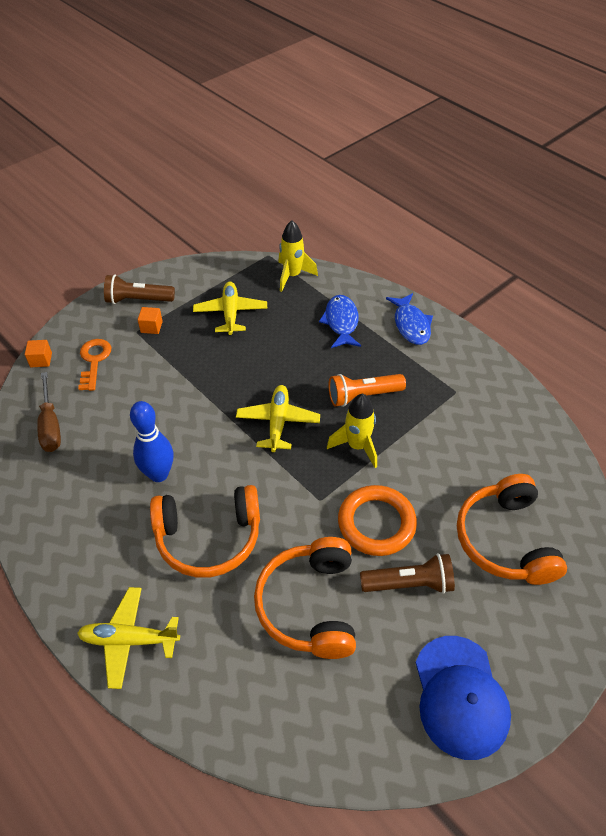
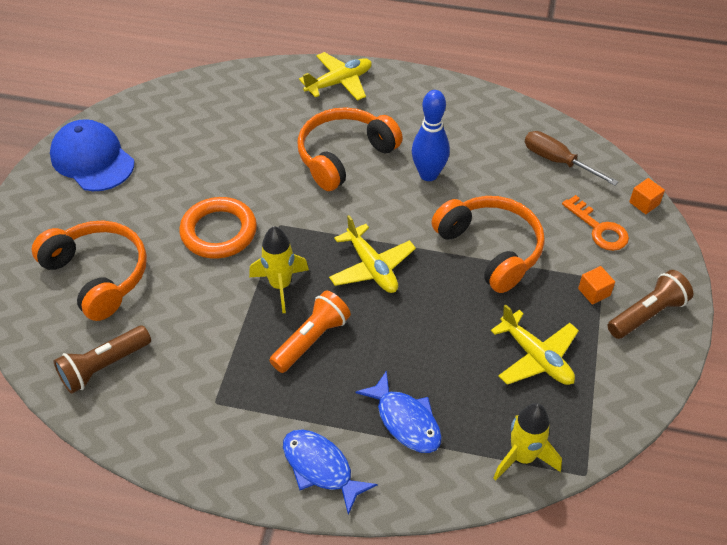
camera: 145 degrees right, 0 degrees up
(310, 605) = (233, 155): orange headphones -> orange headphones (490, 249)
(409, 583) = (165, 204): brown flashlight -> brown flashlight (104, 367)

